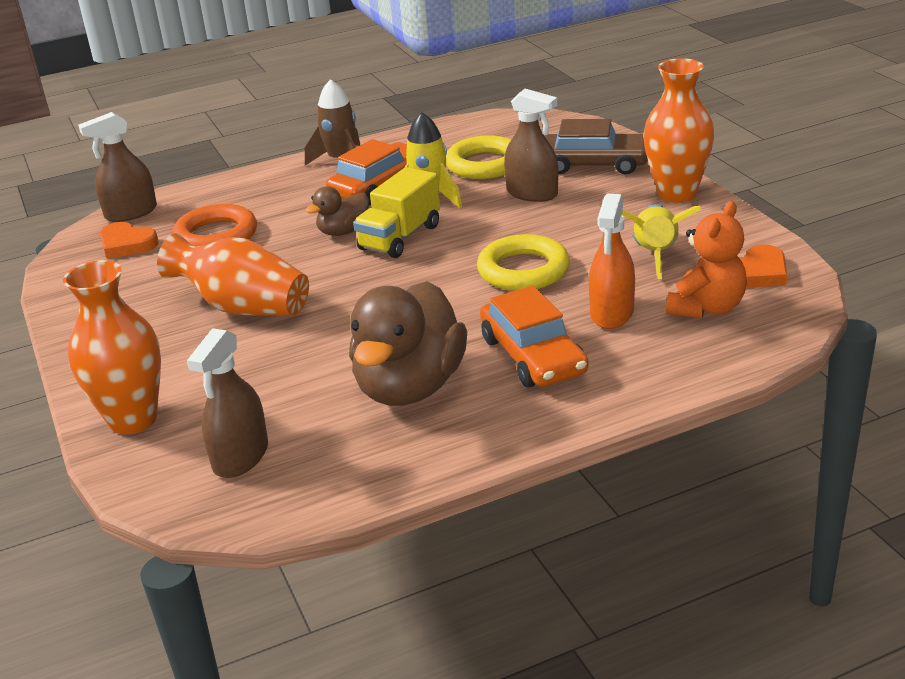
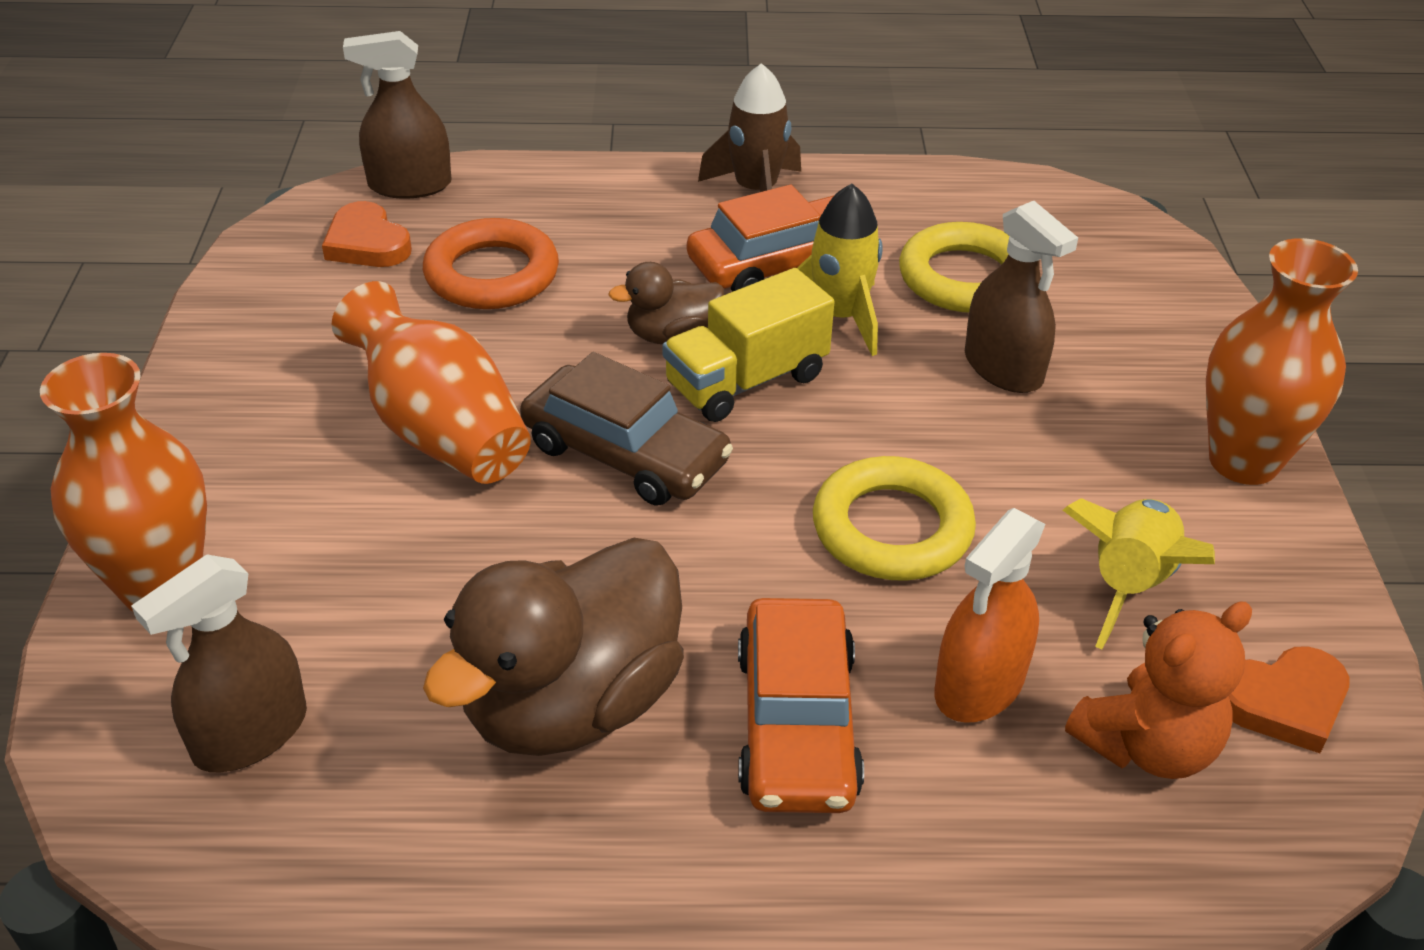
camera: 20 degrees right, 10 degrees up
(594, 164) = (1140, 343): brown car -> brown car (625, 454)

